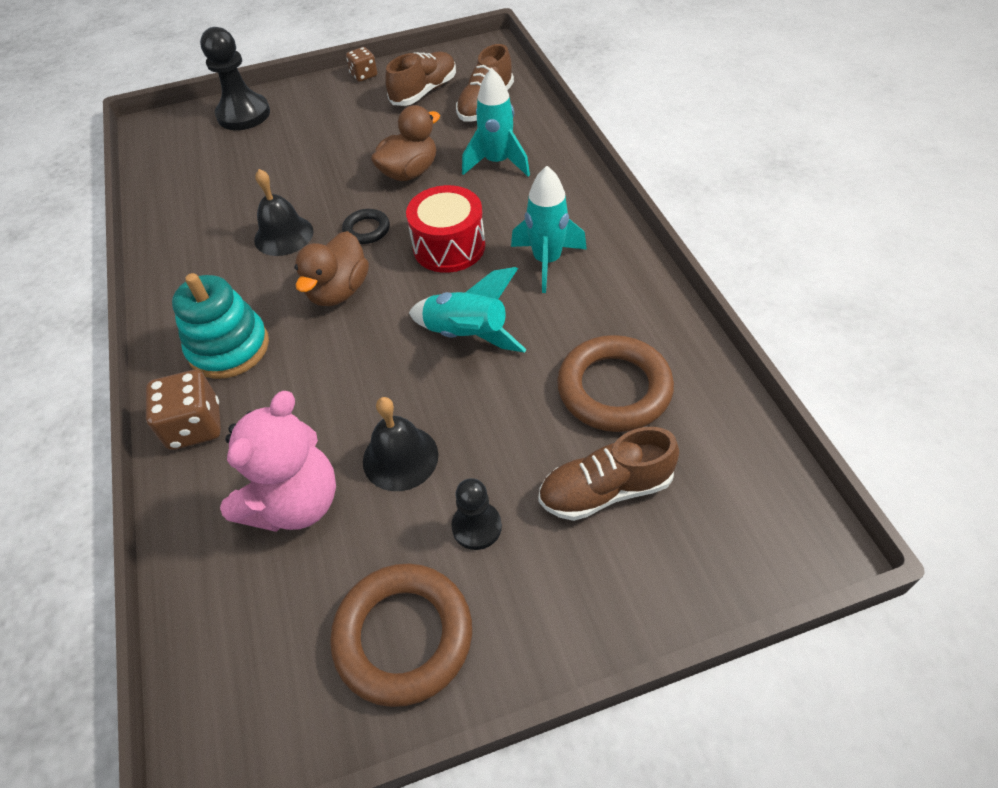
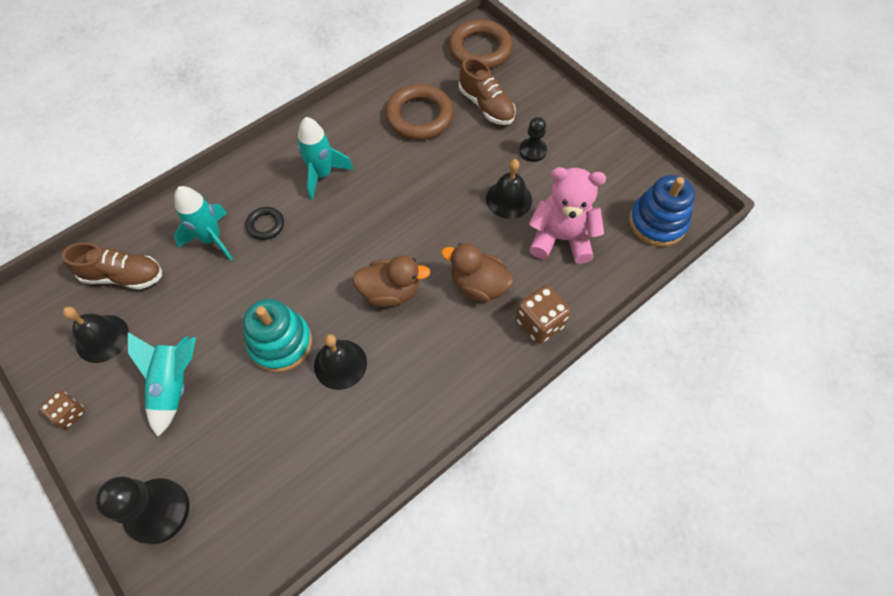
camera: 115 degrees left, 10 degrees up
(229, 348) = (469, 339): turquoise stacking toy -> turquoise stacking toy (280, 343)
(231, 669) = (657, 222): none -> blue stacking toy
(366, 230) = (317, 302): black ring -> black ring (265, 225)
(403, 636) = (602, 160): brown ring -> brown ring (480, 49)
(409, 172) = (236, 300): brown duck -> brown duck (478, 285)
(424, 92) = (102, 338): brown shoe -> black bell
(449, 247) = (323, 238): red drum -> none
(467, 335) = (404, 198): turquoise rocket -> turquoise rocket (175, 385)

